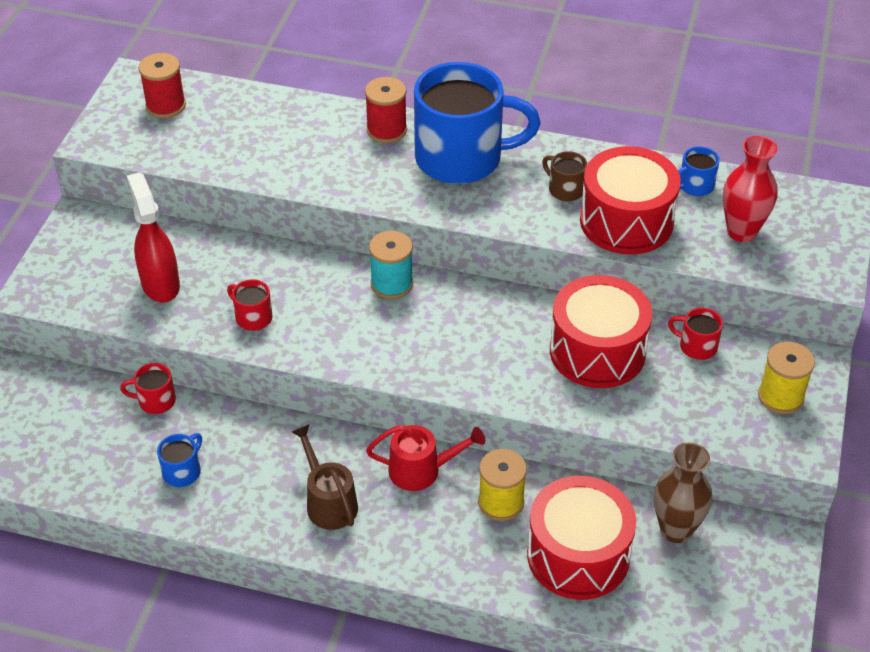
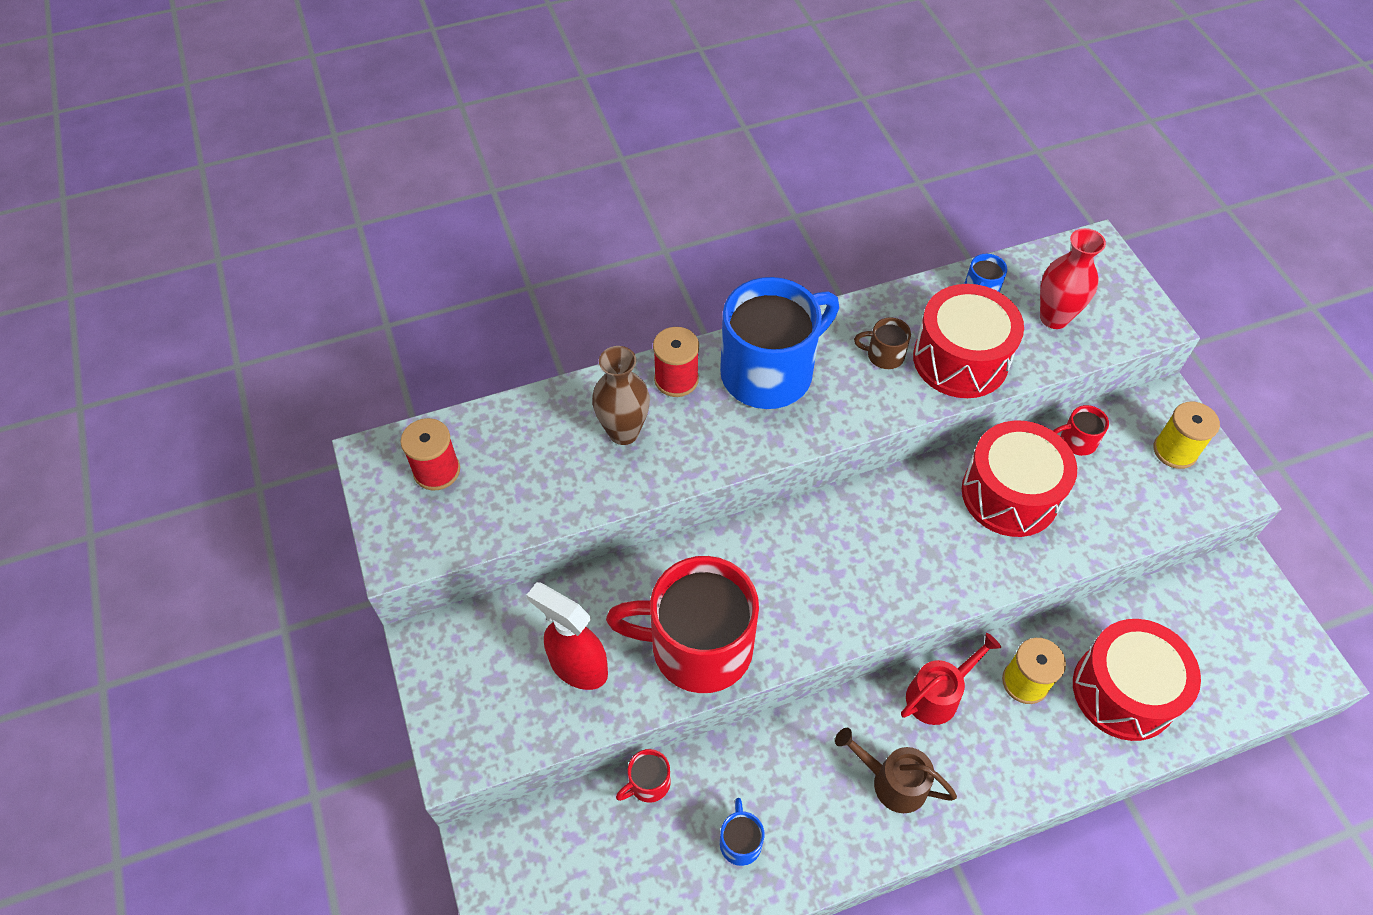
camera: 35 degrees left, 10 degrees up
(252, 317) = (697, 647): red mug -> red mug, size x2.46
(392, 284) = (787, 532): turquoise spool -> none
(675, 530) = (1168, 616): brown vase -> brown vase (623, 432)

